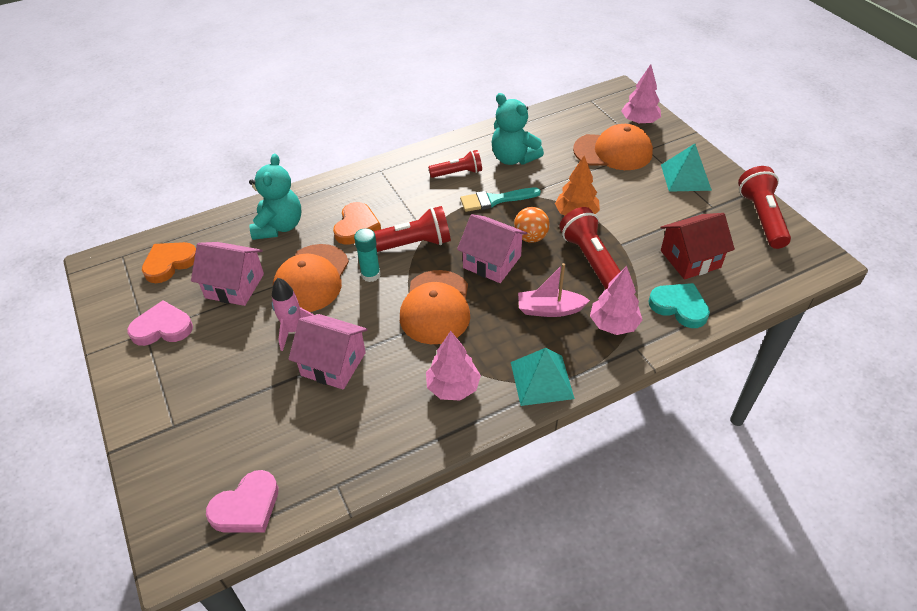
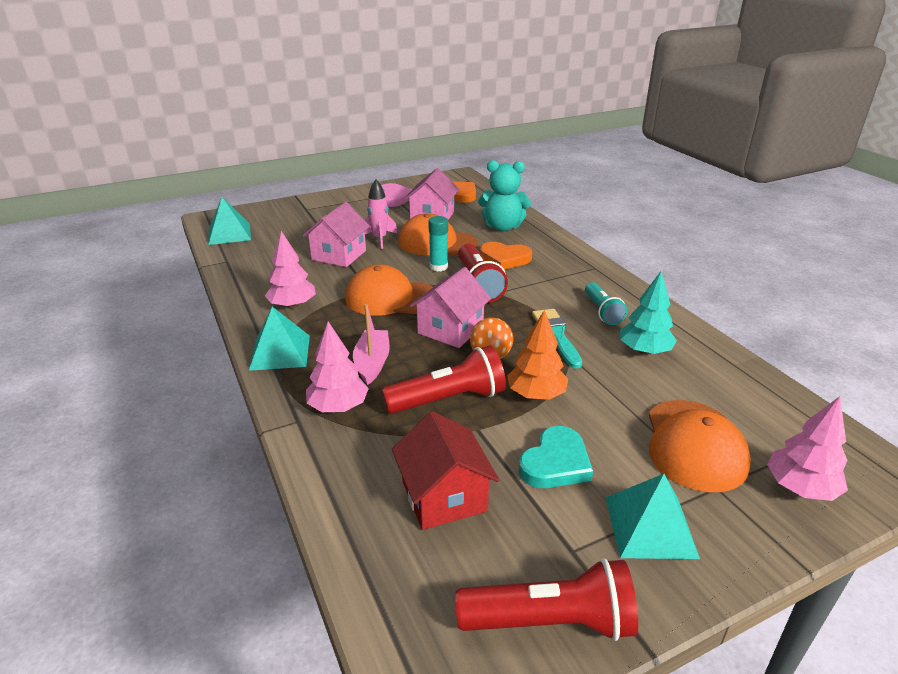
camera: 90 degrees right, 15 degrees down
(246, 507) = (229, 234): pink heart -> turquoise pyramid
(457, 173) = (602, 311): red flashlight -> turquoise flashlight
(513, 158) = (644, 351): turquoise teddy bear -> turquoise tree
(679, 307) = (352, 469): turquoise heart -> turquoise heart (555, 463)

